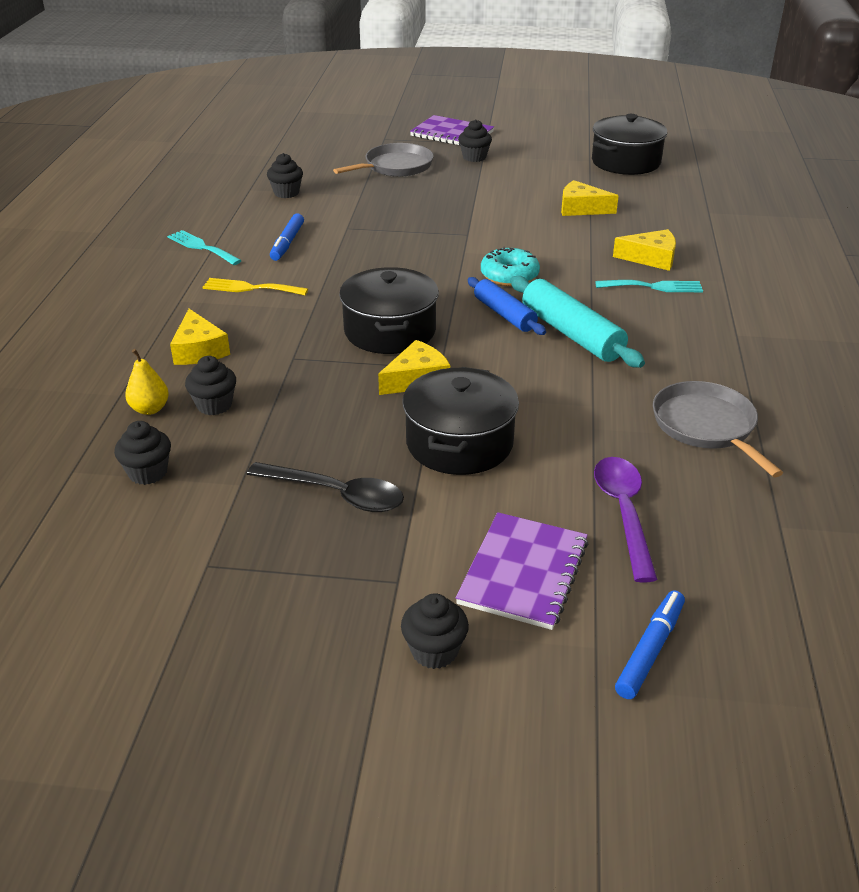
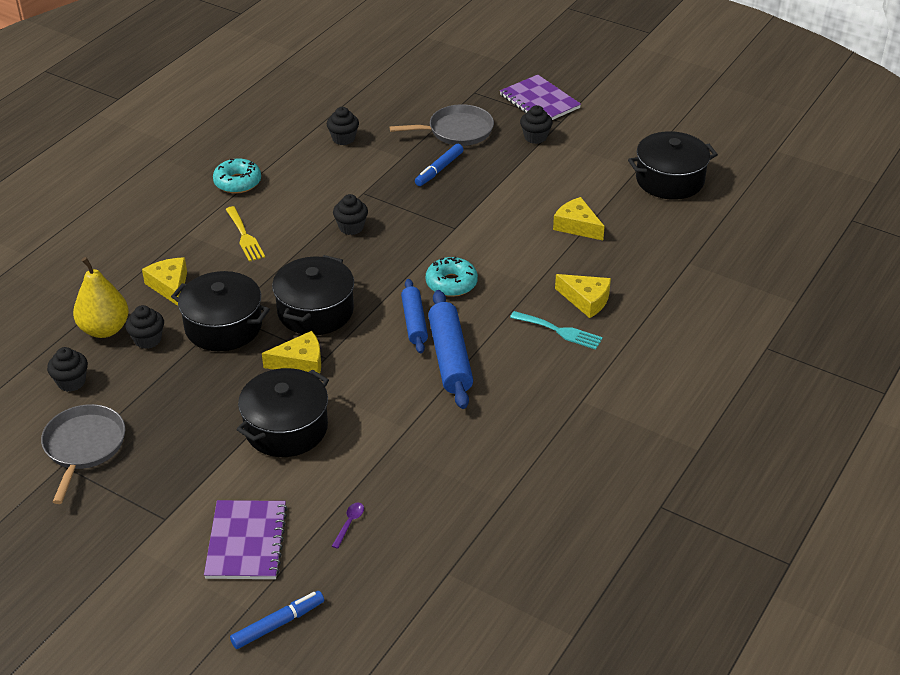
camera: 25 degrees right, 5 degrees up
(150, 409) = (104, 329): yellow pear -> yellow pear, size x1.71
(199, 350) = (170, 286): yellow cheese -> yellow cheese turned 150 degrees clockwise
(202, 247) = (237, 182): turquoise fork -> turquoise donut
(250, 288) = (245, 236): yellow fork -> yellow fork turned 150 degrees counterclockwise
(287, 243) = (304, 196): blue marker -> blue marker (439, 169)
(297, 370) = (223, 326): none -> black pot
(336, 494) = (175, 440): black spoon -> none
(434, 651) = (150, 573): black cupcake -> black cupcake (351, 227)
(523, 572) = (246, 542): purple notebook -> purple notebook turned 45 degrees counterclockwise
(571, 334) = (450, 357): turquoise rolling pin -> blue rolling pin
(624, 513) = (349, 523): purple spoon -> purple spoon, size x0.45
(706, 426) = (474, 475): grey pan -> grey pan (84, 446)

